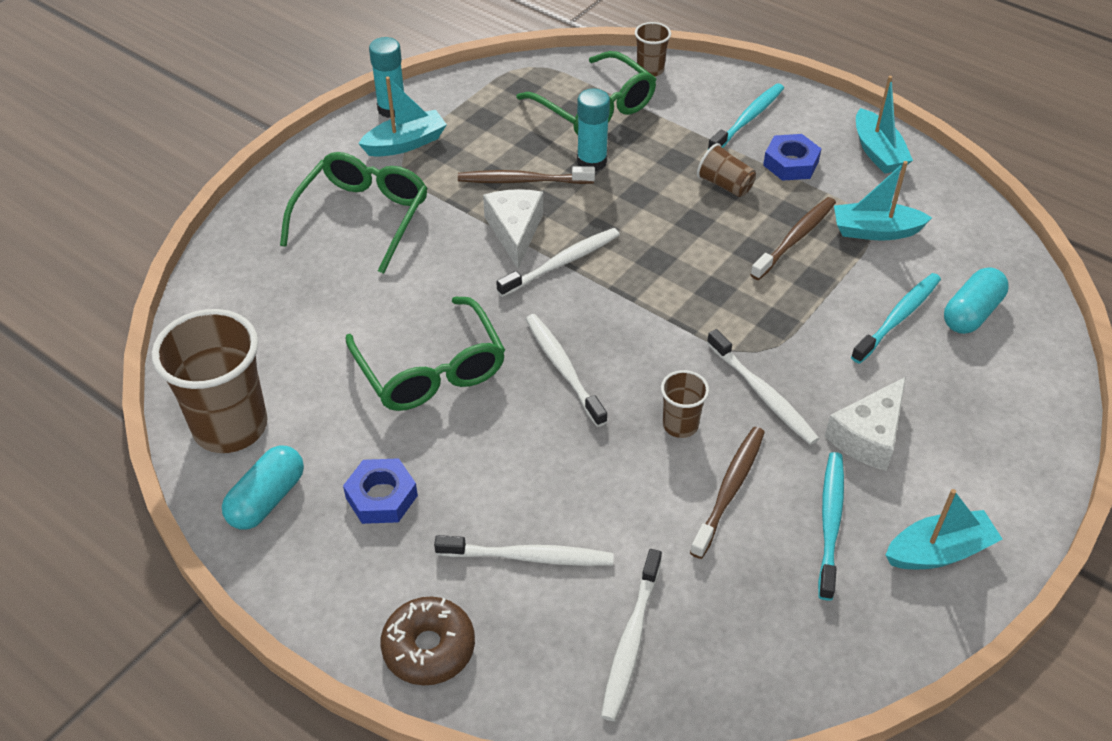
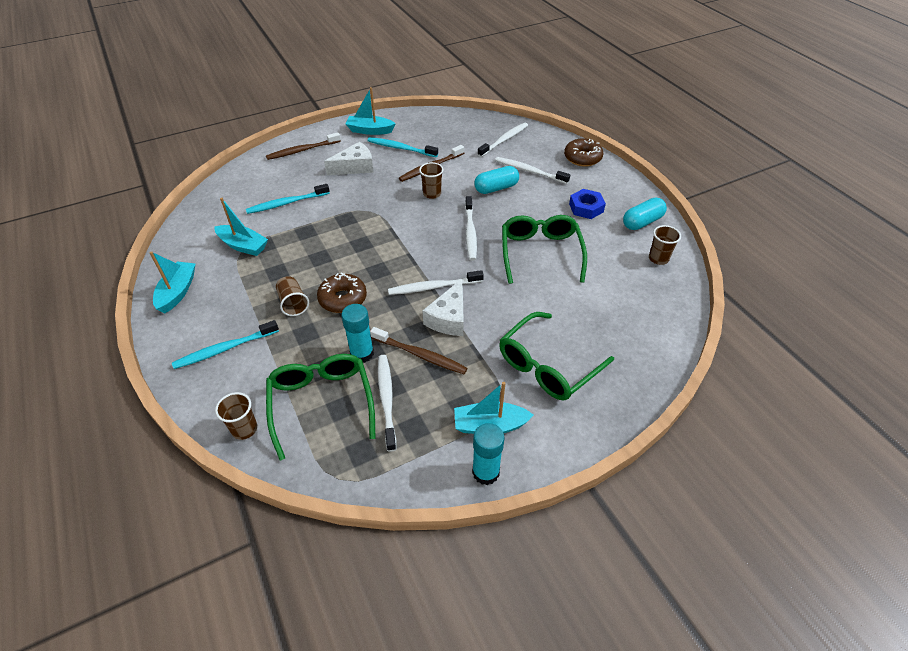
camera: 155 degrees left, 0 degrees up
(230, 426) = (658, 258): brown cup -> brown cup, size x0.48
(669, 209) = (343, 299): none -> brown donut
(763, 395) = (384, 193): white toothbrush -> white toothbrush (386, 399)
(791, 163) = (237, 303): blue nut -> none
(795, 238) = (289, 256): brown toothbrush -> brown toothbrush (302, 150)
(830, 521) = (400, 148): turquoise toothbrush -> turquoise toothbrush turned 75 degrees clockwise
(971, 313) = (251, 194): turquoise capsule -> turquoise capsule (496, 188)

